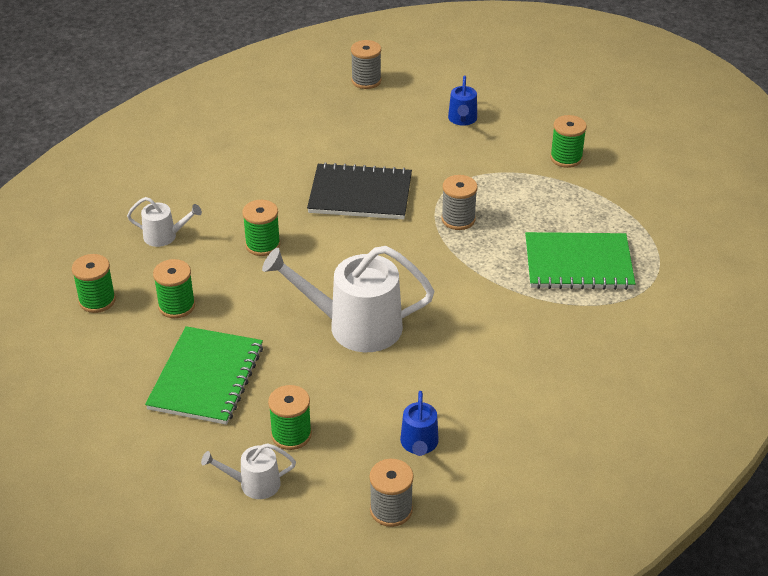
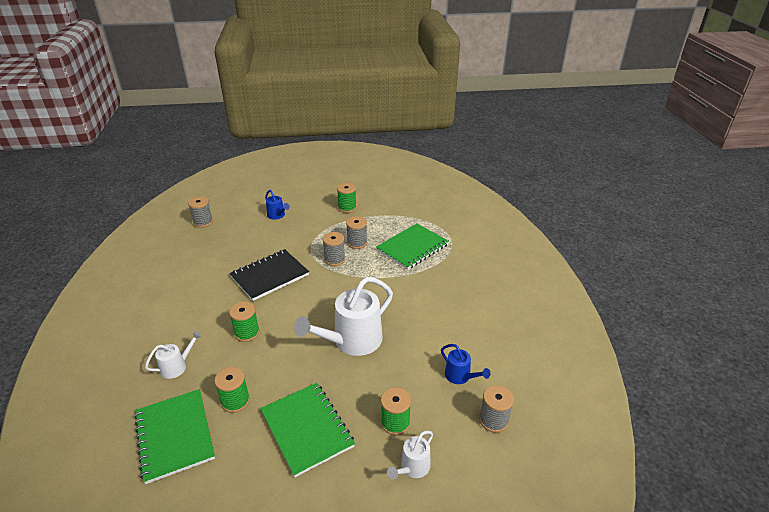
camera: 45 degrees left, 5 degrees down
(97, 300) = (175, 436): green spool -> green notebook
(514, 214) = (357, 243): none -> grey spool

